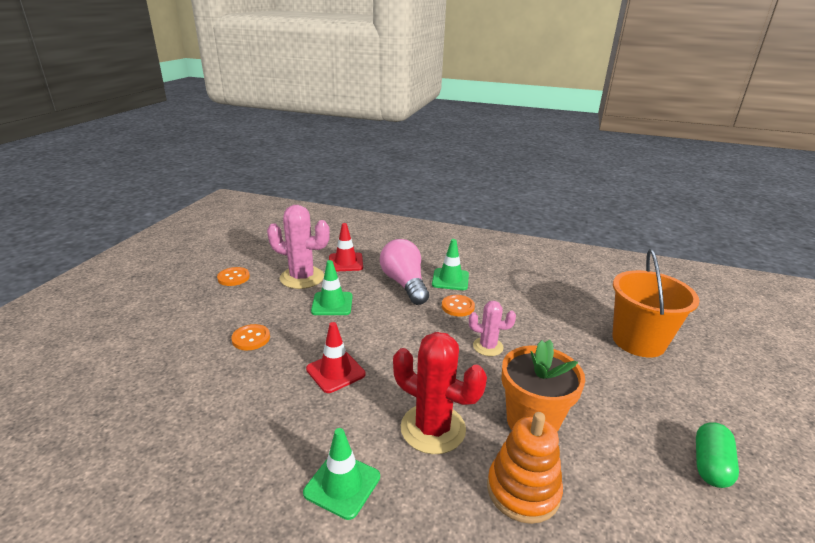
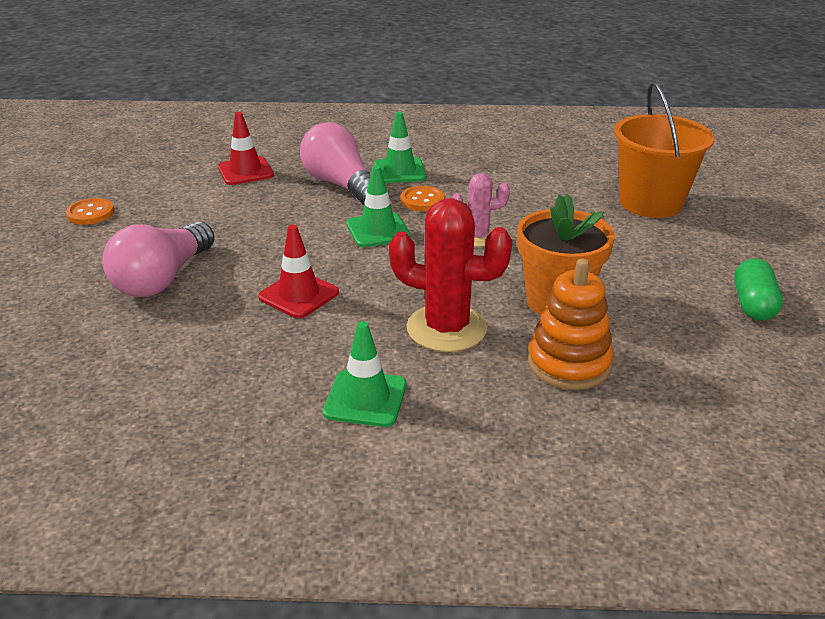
camera: 15 degrees left, 5 degrees up
(251, 338) = (162, 279): orange button -> pink light bulb
(302, 278) = (193, 199): pink cactus -> none
(332, 304) = (253, 223): green traffic cone -> green traffic cone (378, 230)

